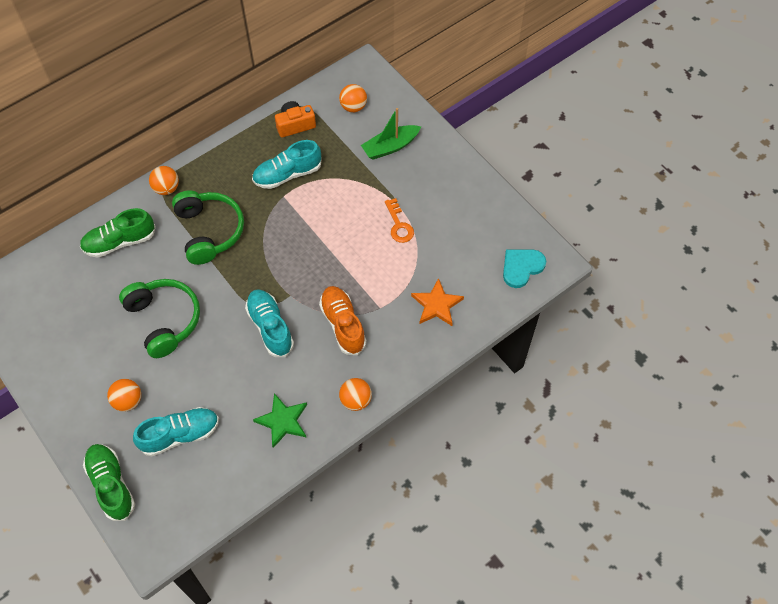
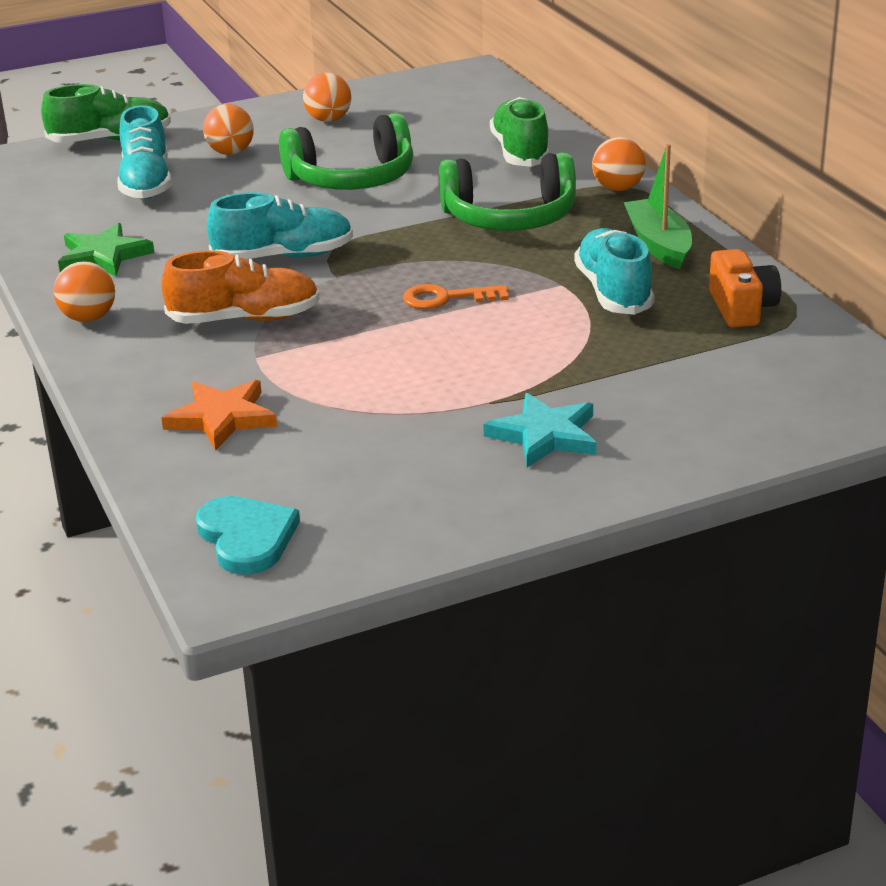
camera: 105 degrees right, 30 degrees down
(353, 107) = (782, 376): orange ball -> orange ball (328, 120)
(390, 147) = (654, 409): green boat -> green boat (658, 244)
(399, 225) = (438, 397): orange key -> orange key (446, 298)
(420, 181) = (544, 435): none -> turquoise star

